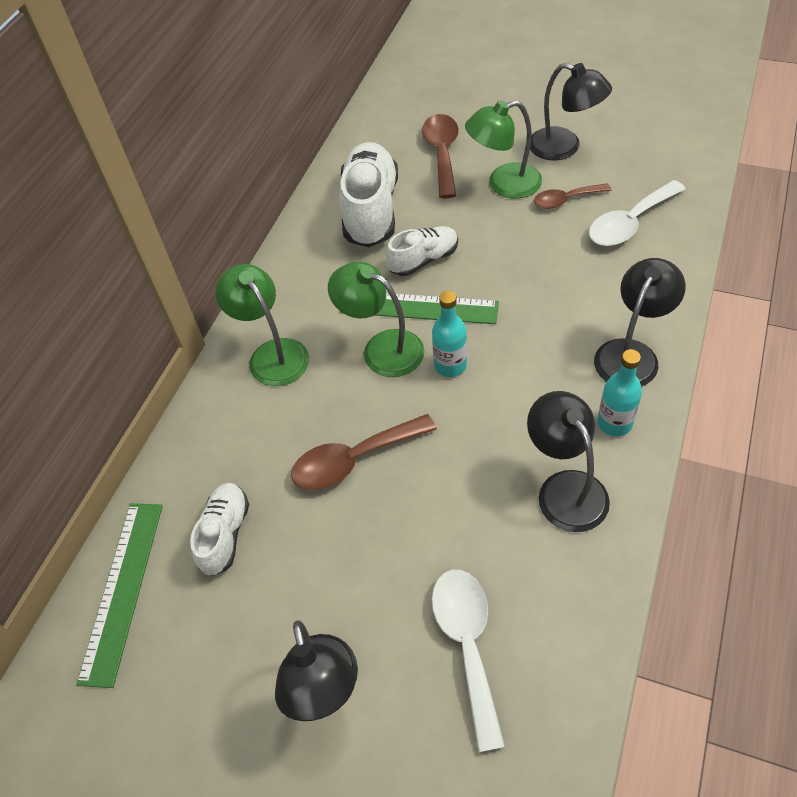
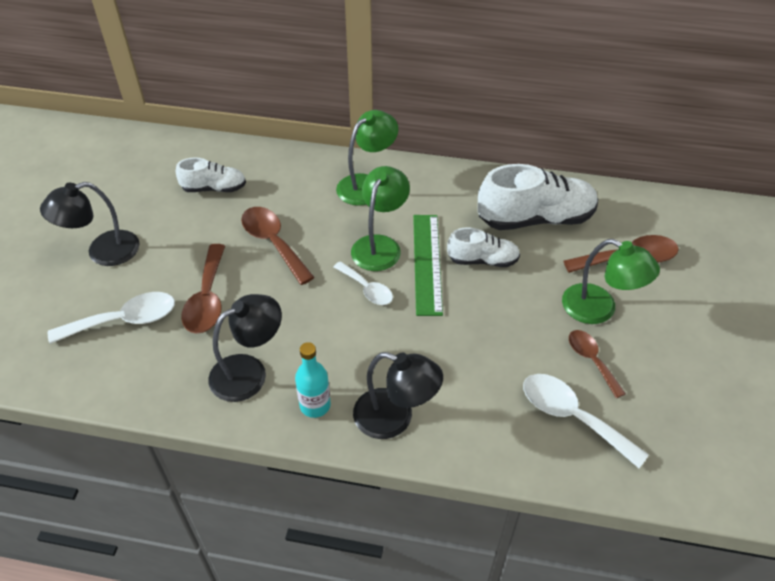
camera: 75 degrees right, 5 degrees down
(122, 590) = (178, 152): green ruler -> none
(424, 260) = (482, 260): white shoe -> white shoe turned 45 degrees counterclockwise
(441, 538) = (207, 299): none -> brown spoon
(450, 365) = (367, 289): turquoise bottle -> white spoon
(504, 184) = (599, 309): green lamp -> green lamp turned 150 degrees clockwise
(564, 147) = (674, 356): black lamp -> none

